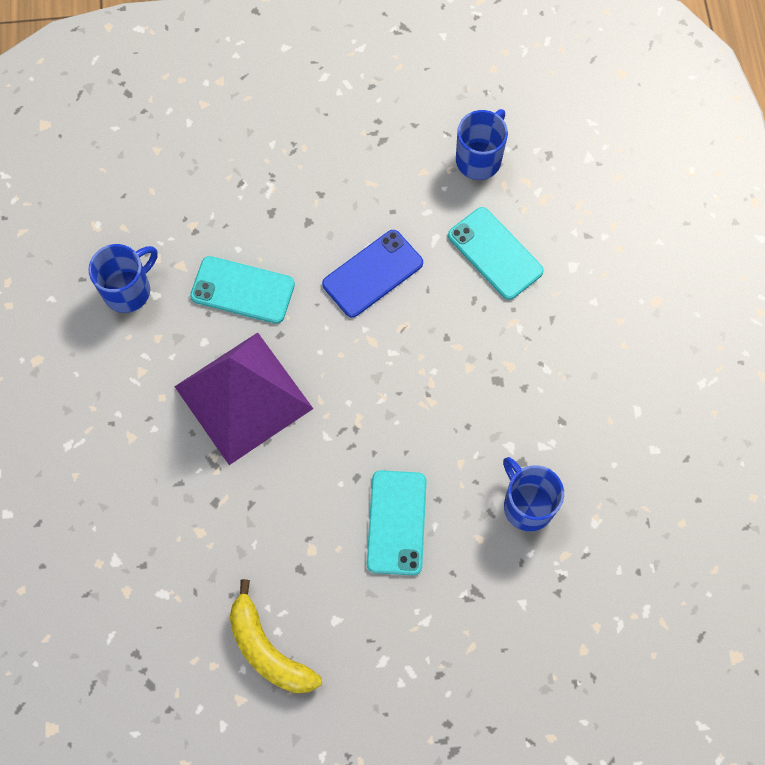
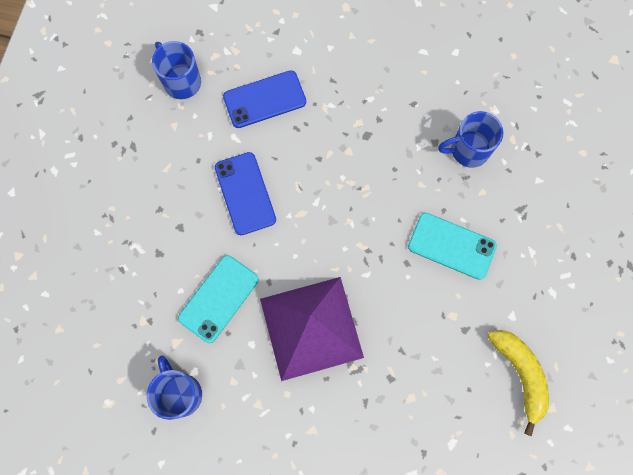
camera: 70 degrees left, 5 degrees up
(268, 649) = (520, 374): yellow banana -> yellow banana turned 90 degrees counterclockwise
(495, 253) = (264, 99): turquoise phone -> blue phone

